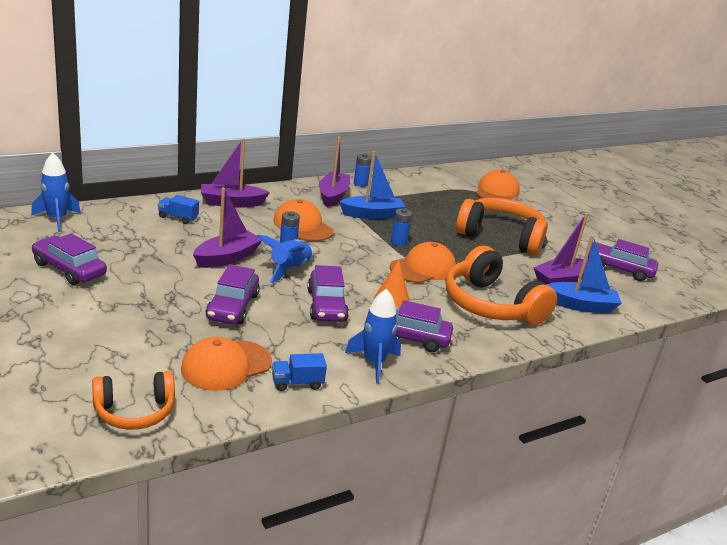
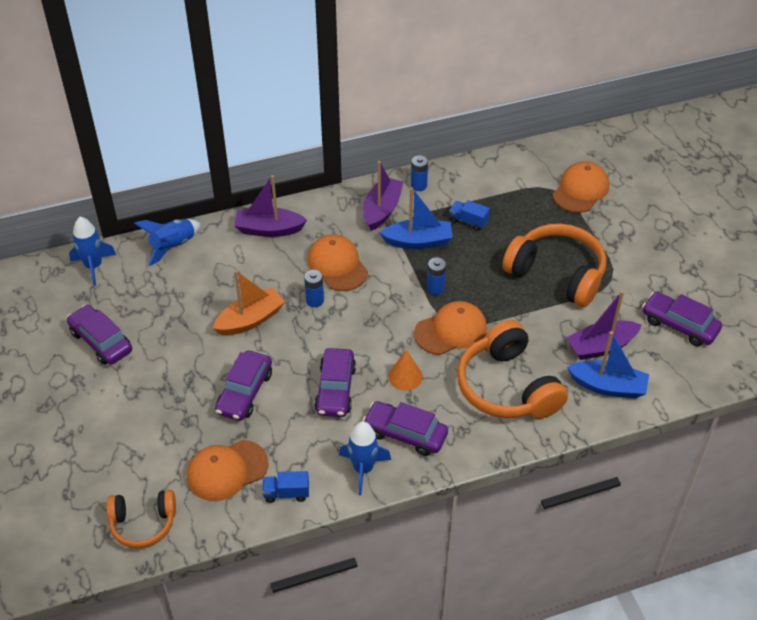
camera: 15 degrees right, 20 degrees up
(178, 218) = (210, 258): blue truck -> blue truck (468, 221)
(227, 258) = (250, 320): purple boat -> orange boat
(289, 269) = (309, 336): blue rocket -> blue rocket (173, 246)

